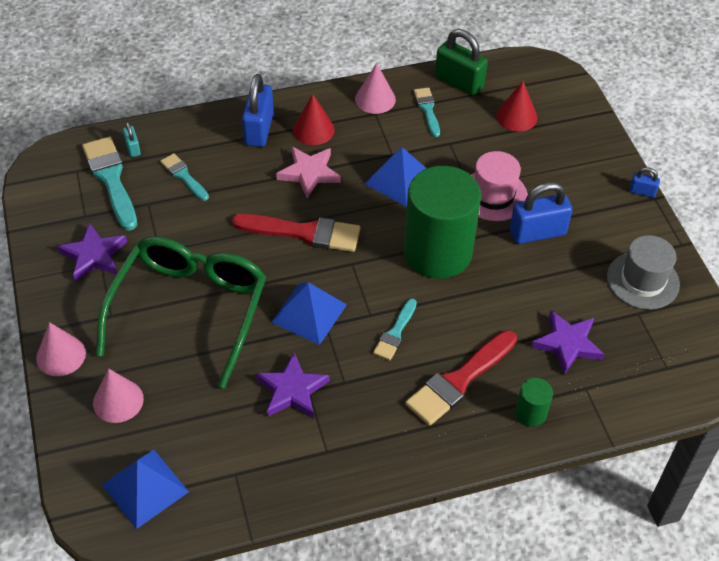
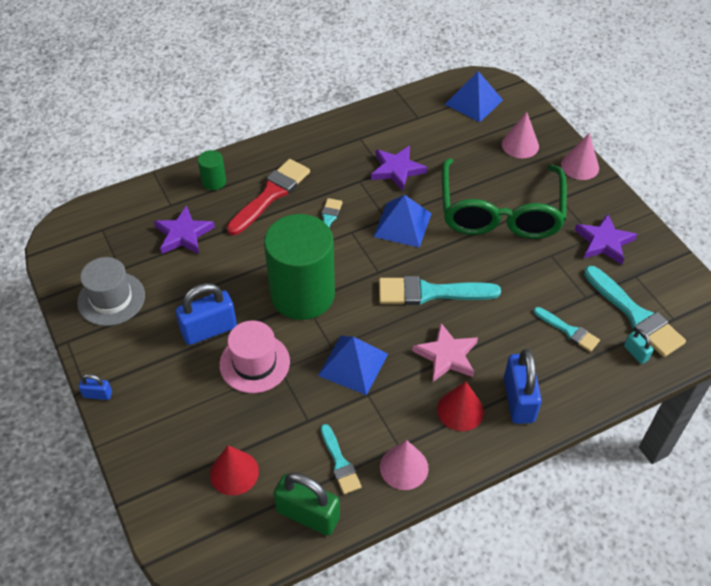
camera: 170 degrees right, 0 degrees up
(304, 232) = (430, 292): red brush -> turquoise brush

